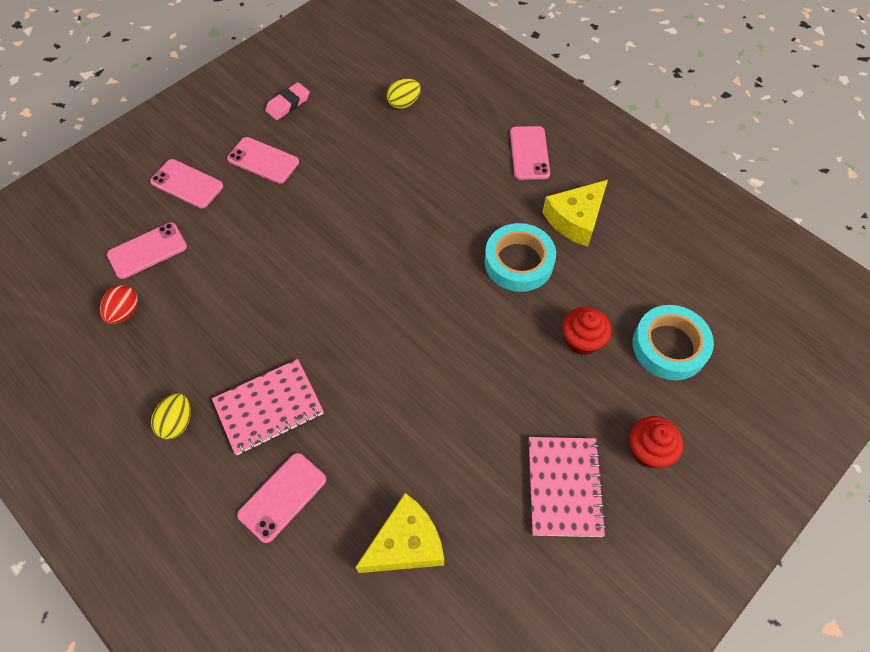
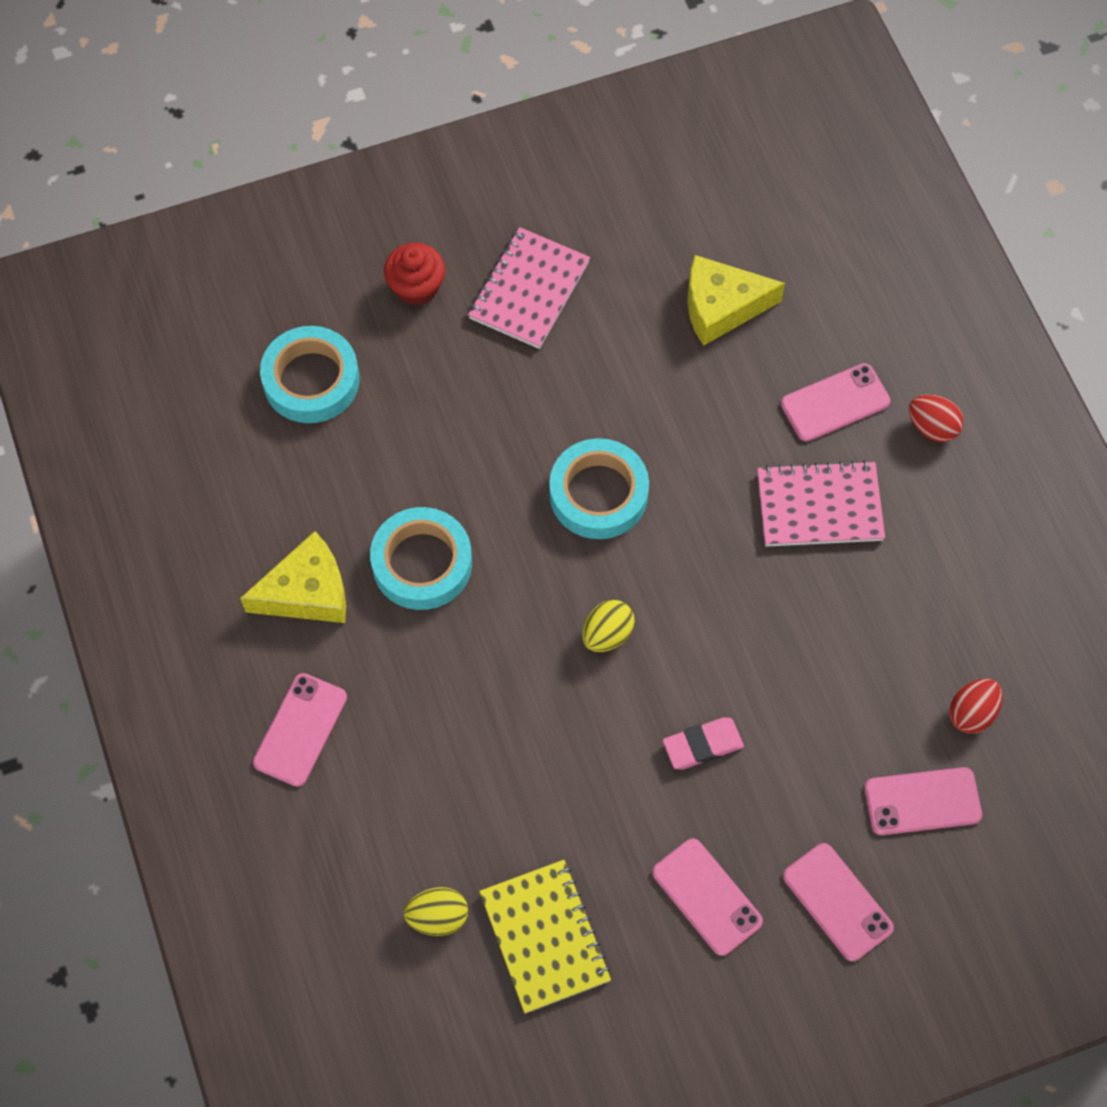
camera: 155 degrees left, 5 degrees up
(177, 422) = (933, 534): yellow egg -> yellow egg (607, 634)
(197, 510) = (932, 427): none -> red egg
(288, 104) = (627, 1003): pink eraser -> pink eraser (702, 745)
(344, 114) = (544, 937): none -> yellow notebook
(430, 351) = (598, 494): none -> turquoise tape
(582, 340) = (408, 430): red cupcake -> none

